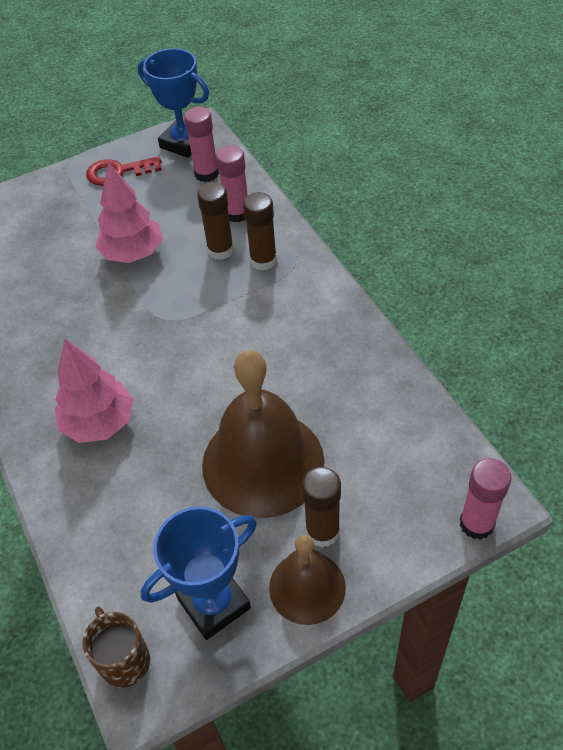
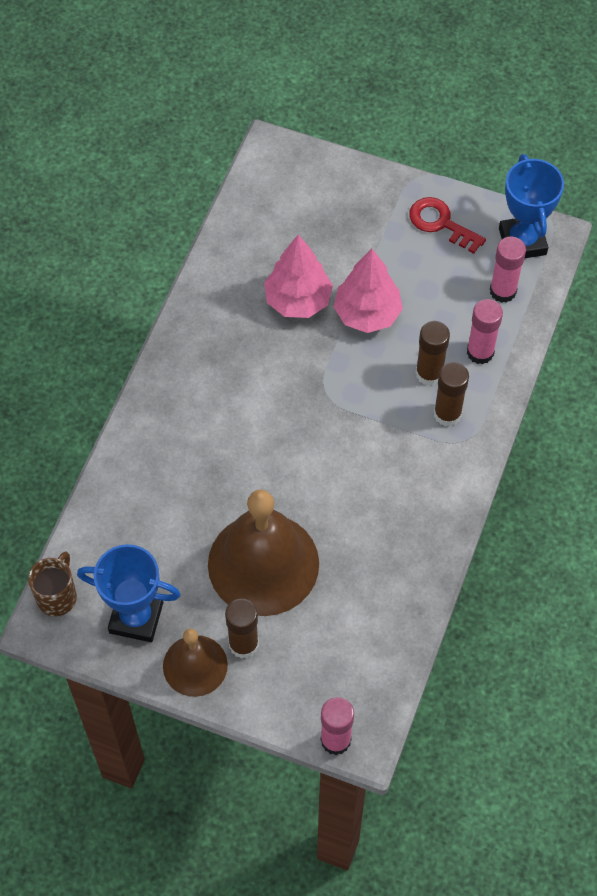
camera: 45 degrees right, 10 degrees up
(99, 423) = (201, 430): pink tree -> pink tree (298, 300)

